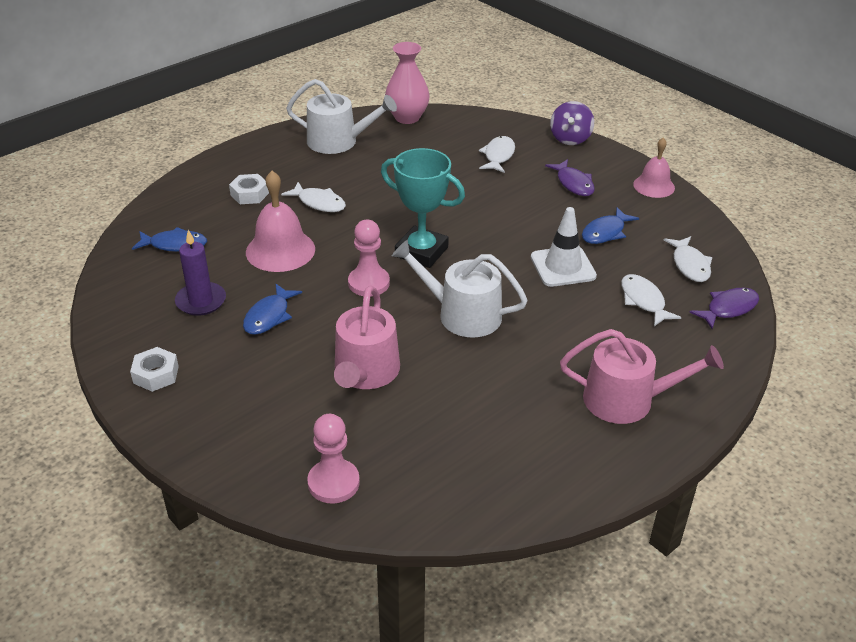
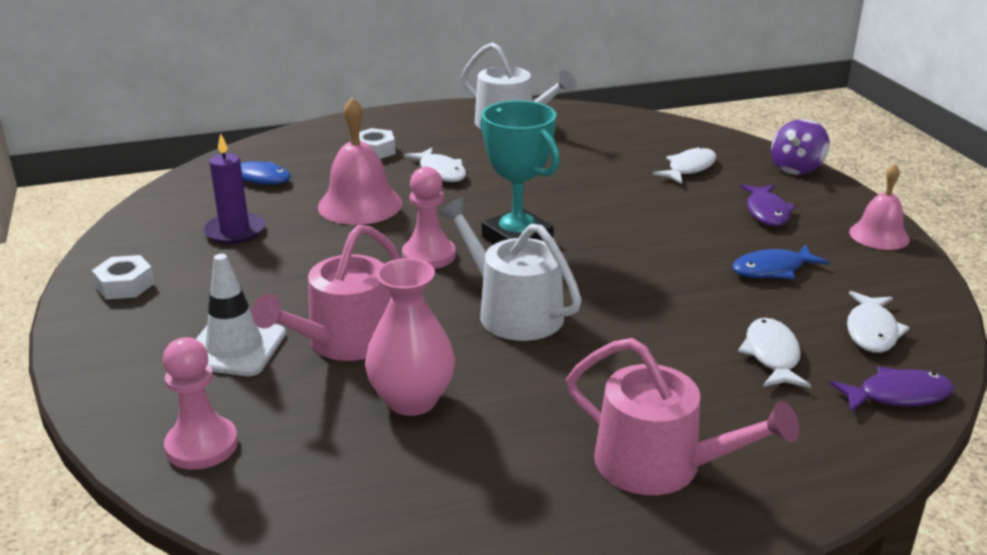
camera: 25 degrees right, 10 degrees down
(269, 316) = (290, 261): blue fish -> none
(407, 117) = (607, 116): pink vase -> pink vase (412, 400)
(563, 267) = (685, 293): white traffic cone -> white traffic cone (234, 348)

